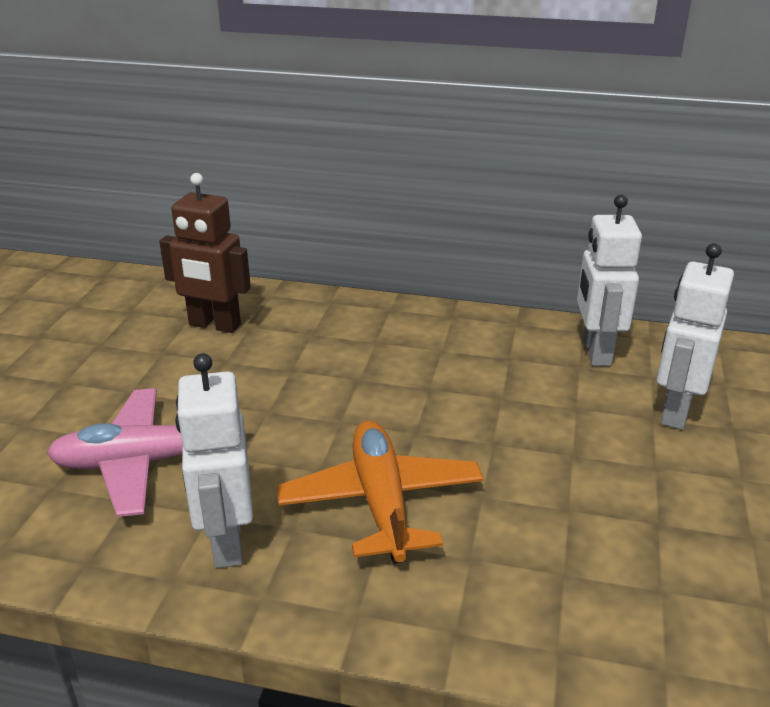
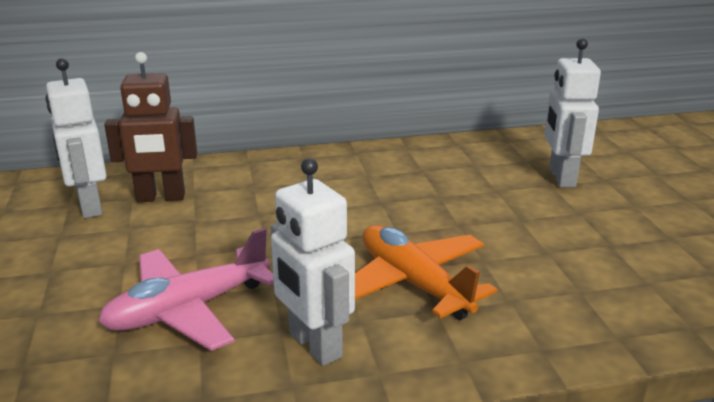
camera: 25 degrees left, 5 degrees down
(595, 352) = (478, 154): white robot -> white robot (89, 207)

